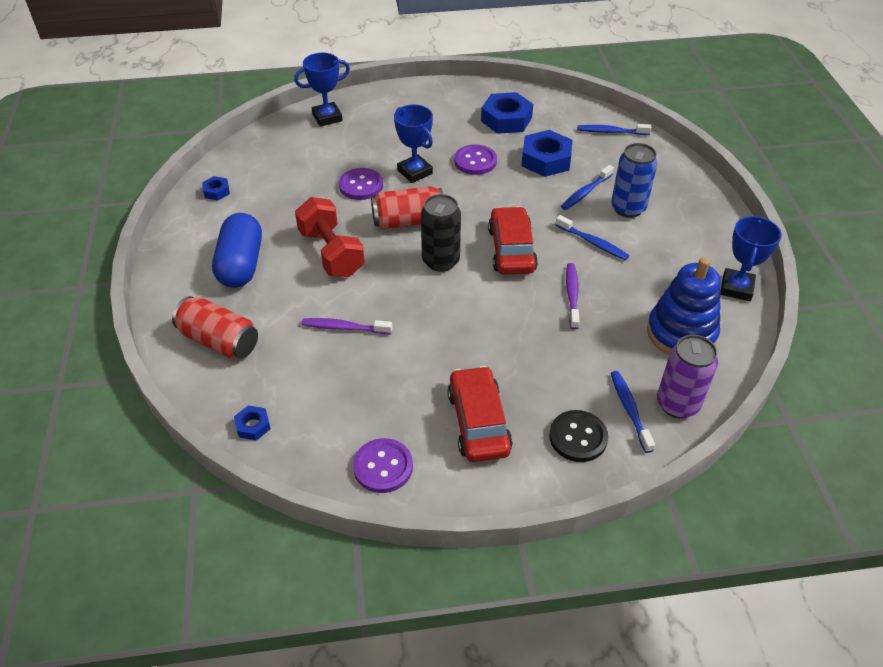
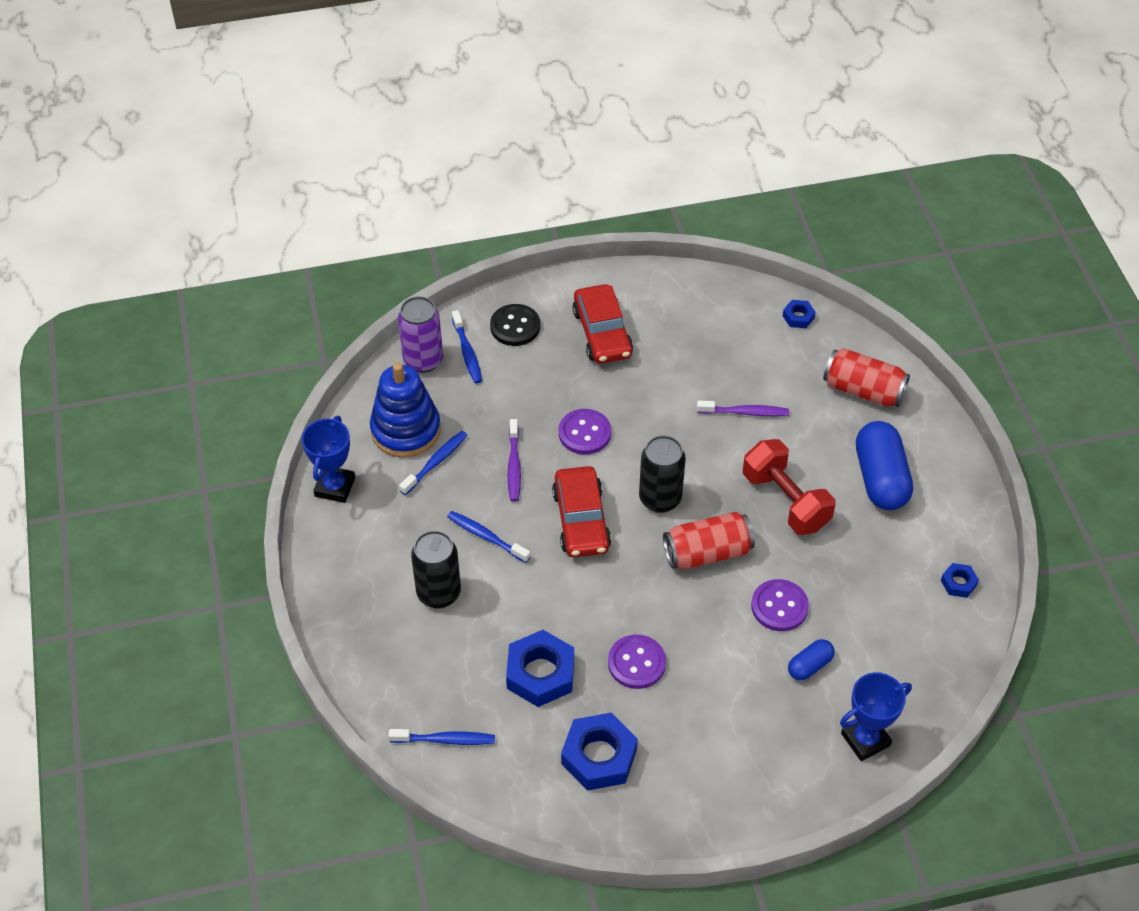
camera: 175 degrees right, 5 degrees up
(350, 153) = (809, 666): none -> blue capsule
(383, 467) = (678, 293): purple button -> purple button (584, 433)
(415, 172) = (715, 636): blue trophy -> none
(585, 192) = (490, 616): blue toothbrush -> blue toothbrush (436, 462)
(628, 208) = (439, 593): blue can -> black can

